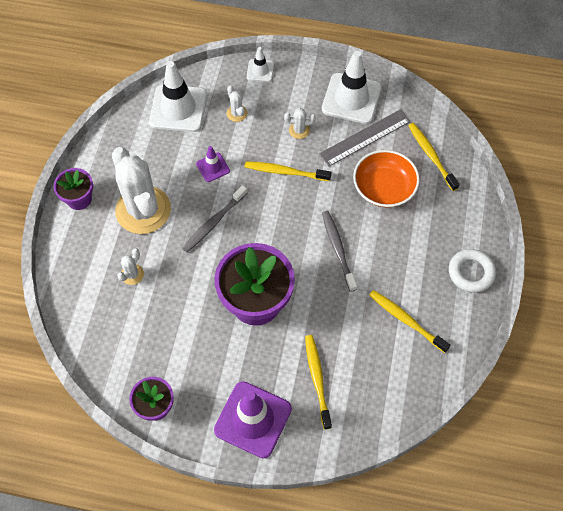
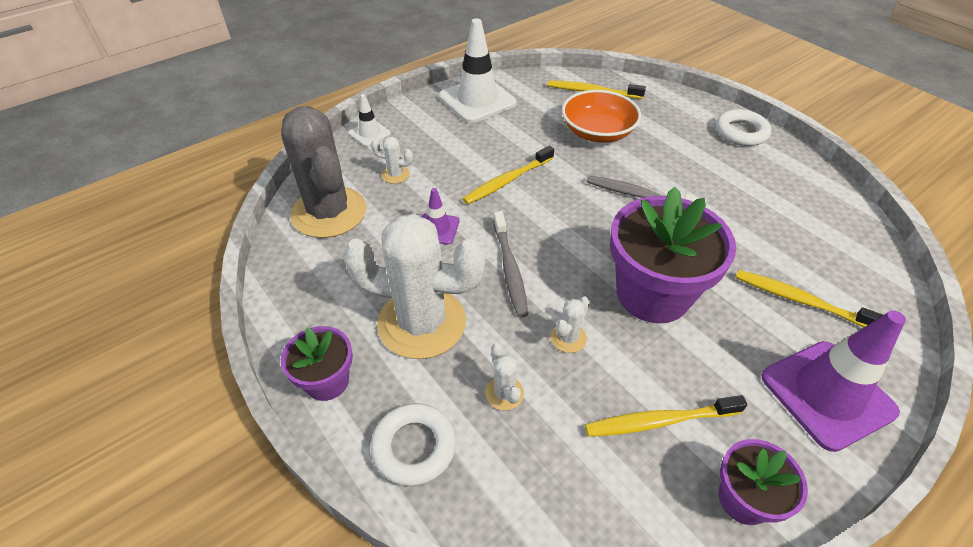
camera: 50 degrees left, 15 degrees down
(76, 259) = (414, 447): none -> white ring
(178, 108) = (329, 212): white traffic cone -> grey cactus
(299, 130) = (470, 146): white cactus -> white cactus (568, 338)
(365, 137) = (529, 114): grey ruler -> none
(406, 320) = (766, 196): yellow toothbrush -> yellow toothbrush (660, 421)

